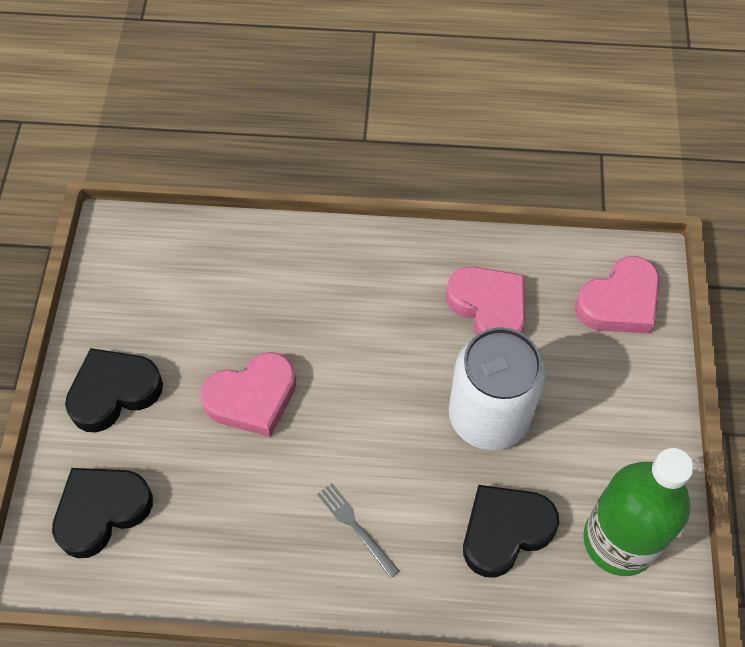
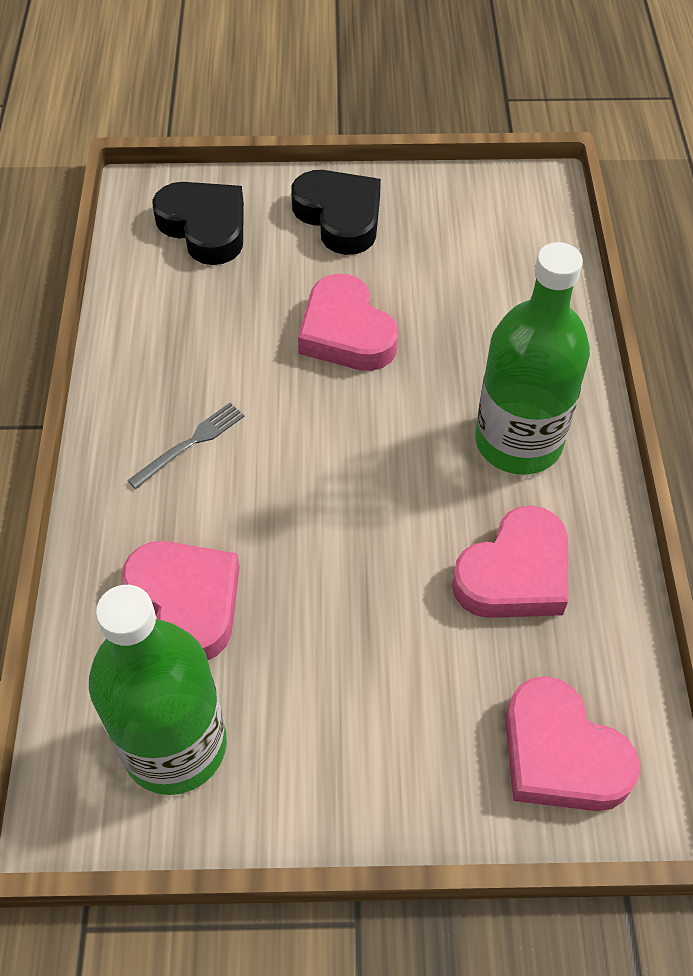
camera: 85 degrees right, 5 degrees down
(377, 289) = (518, 441): none -> green bottle
(489, 416) = (347, 578): white can -> none
(505, 531) = (187, 602): black heart -> pink heart

